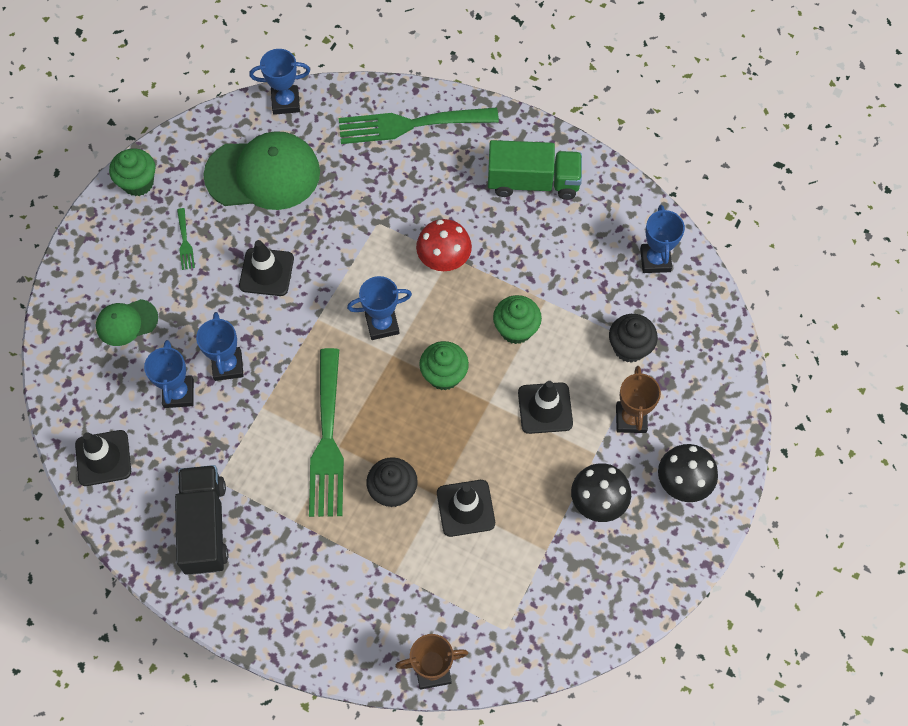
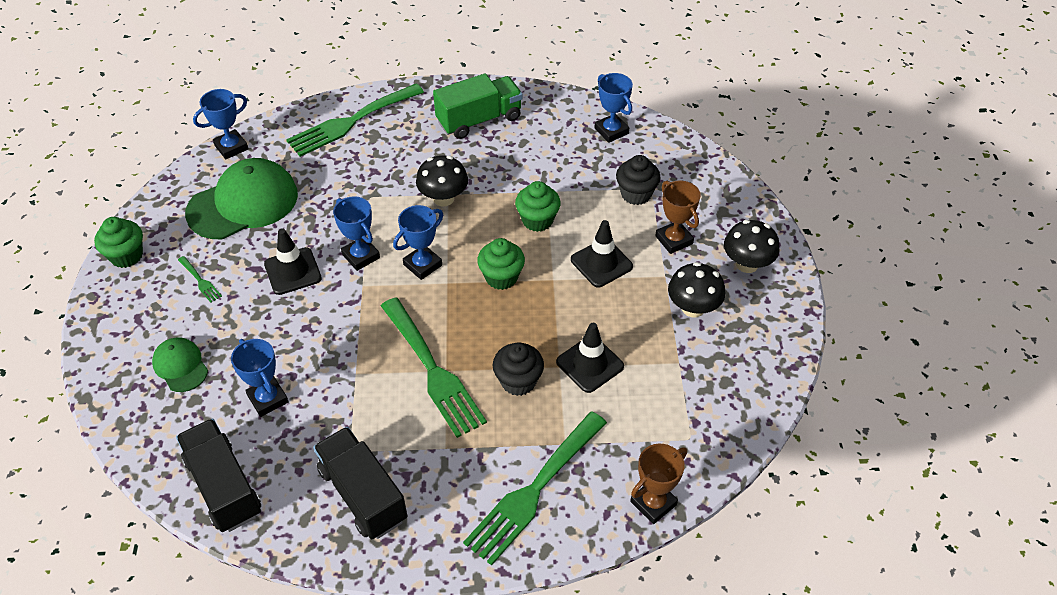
camera: 30 degrees left, 15 degrees down
(103, 458) = (224, 487): black traffic cone -> black truck
(126, 322) = (180, 366): green cap -> green cap turned 105 degrees clockwise
(227, 366) = (302, 356): blue trophy -> blue trophy (361, 256)
(342, 602) = (534, 491): none -> green fork
(444, 259) = (443, 198): red mushroom -> black mushroom

